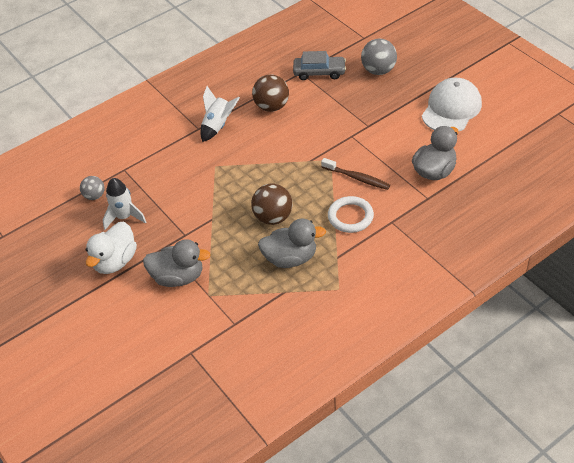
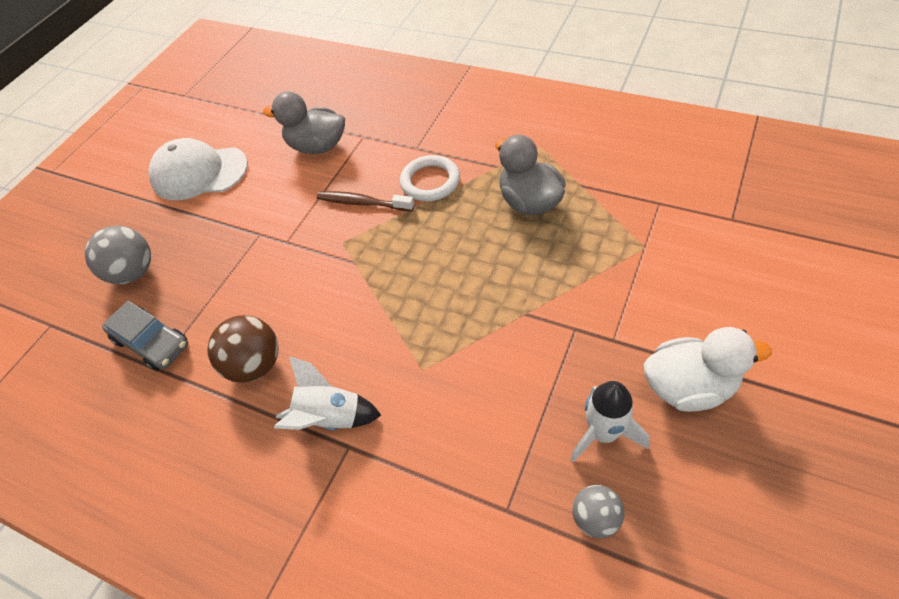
camera: 115 degrees left, 5 degrees up
(178, 277) = (647, 293): grey duck -> none
(273, 217) = (478, 249): brown ball -> none
(319, 72) = (152, 342): grey car -> grey car turned 150 degrees clockwise
(357, 178) = (362, 203): brown toothbrush -> brown toothbrush turned 75 degrees counterclockwise

